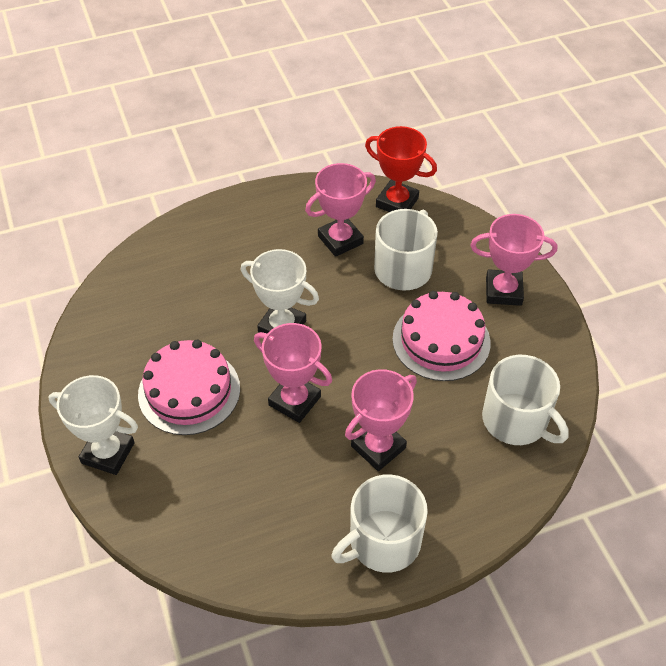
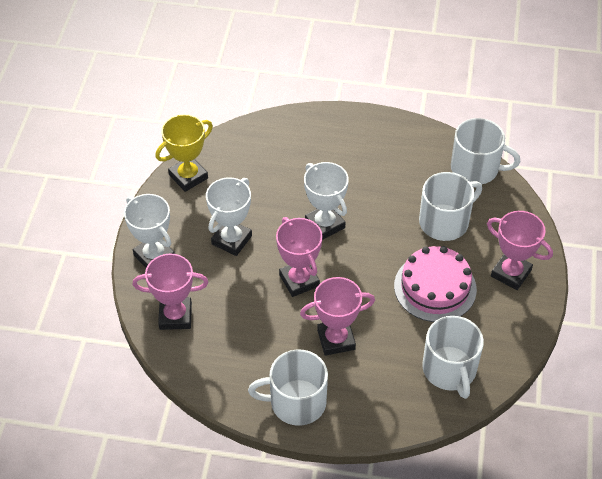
camera: 30 degrees right, 0 degrees up
(92, 342) = (188, 176): none -> yellow trophy
(189, 391) = (231, 240): pink cake -> white trophy
(340, 240) = (411, 179): pink trophy -> pink trophy (175, 316)
(397, 202) = (476, 168): red trophy -> white mug

